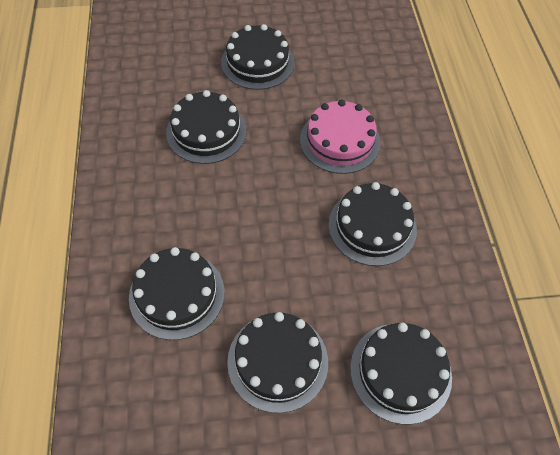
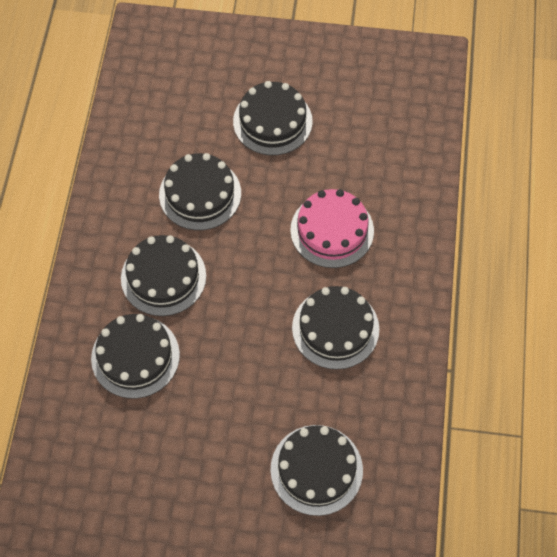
camera: 15 degrees right, 5 degrees up
(277, 361) = (210, 436): black cake -> black cake (163, 277)

